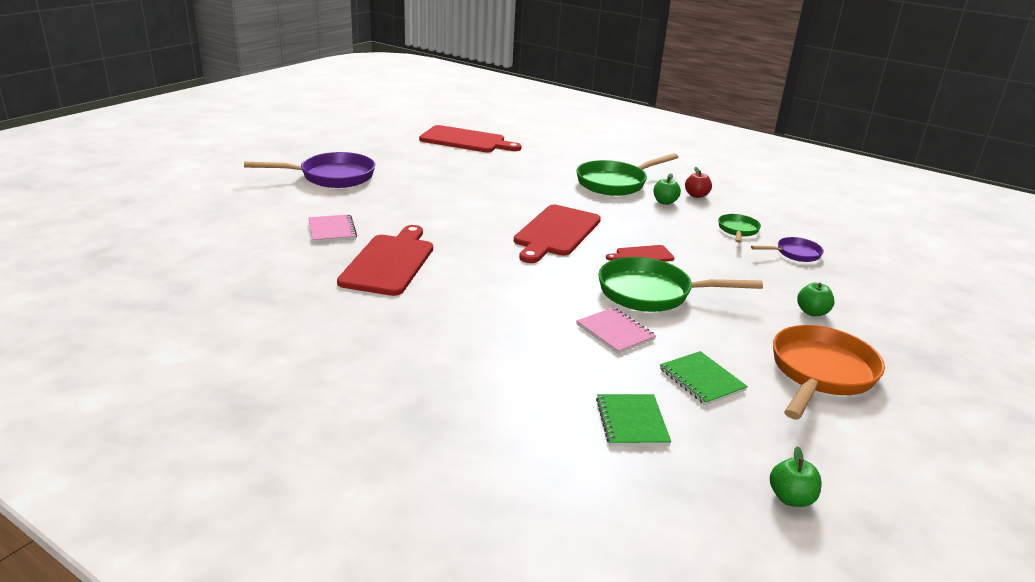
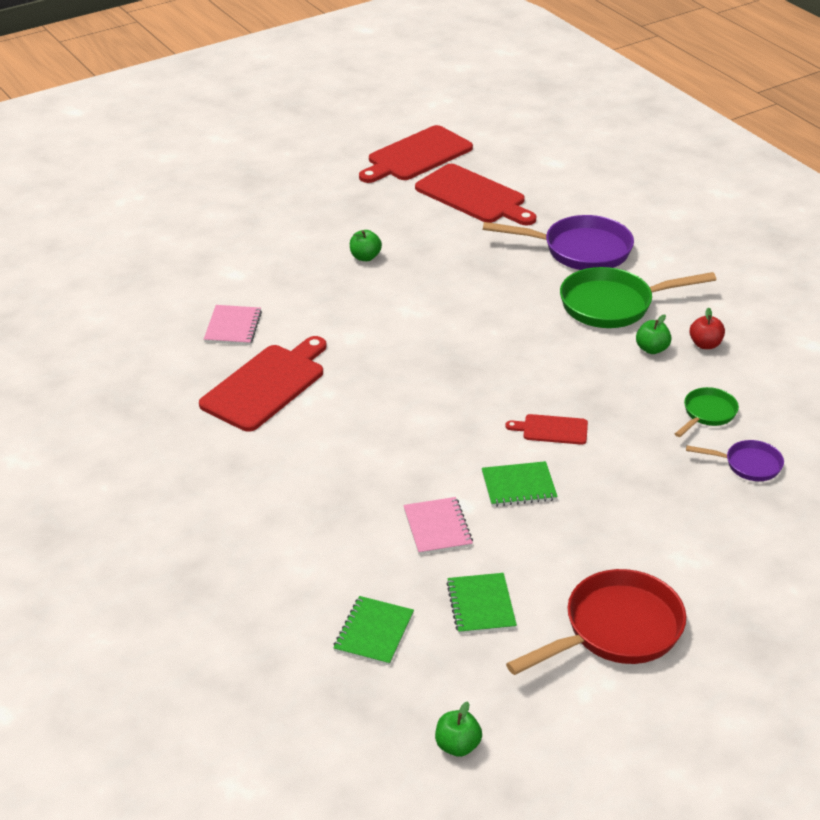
camera: 25 degrees right, 10 degrees up
(331, 177) = (276, 240): purple pan -> purple pan (580, 250)
(556, 232) = (476, 375): red cutting board -> red cutting board (416, 155)
(652, 293) = (518, 486): green pan -> green notebook
(812, 312) = (684, 553): green apple -> green apple (365, 257)
(820, 374) = (615, 630): orange pan -> red pan

